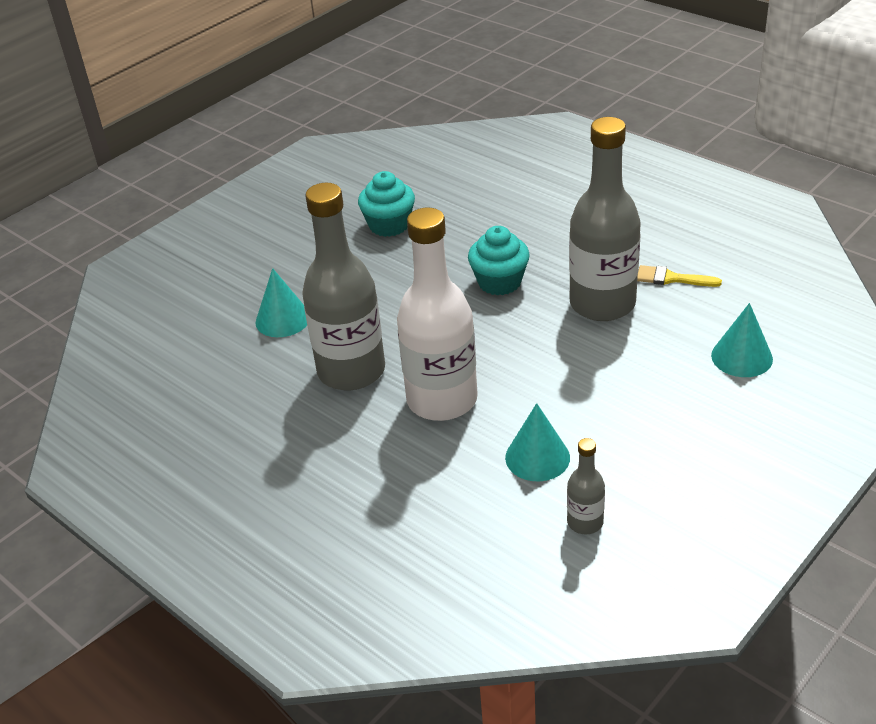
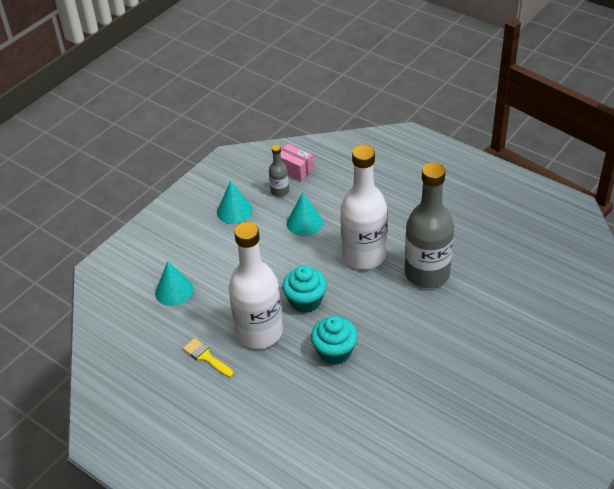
camera: 175 degrees right, 5 degrees up
(283, 319) = (490, 314): turquoise cone -> turquoise cone (234, 211)
(389, 225) = (435, 415): turquoise cupcake -> turquoise cupcake (305, 301)
(556, 569) = (295, 170): none -> pink box
(602, 304) = (259, 332): grey bottle -> white bottle
(671, 278) = (206, 357): yellow brush -> yellow brush turned 150 degrees counterclockwise

